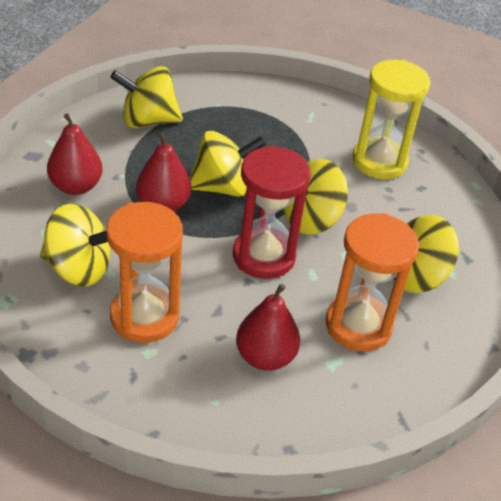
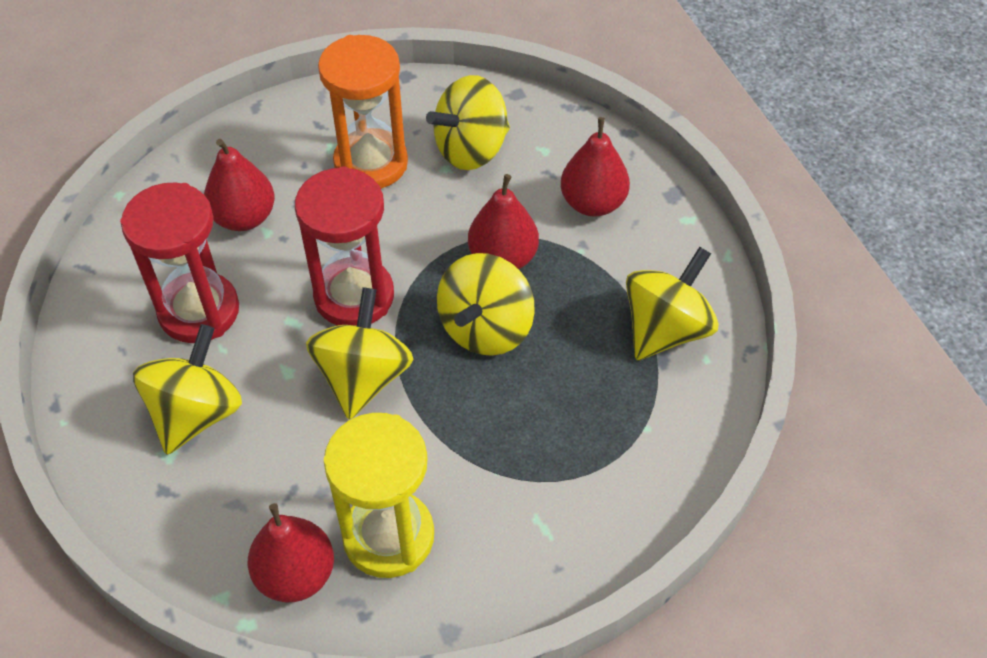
camera: 135 degrees right, 10 degrees up
(358, 325) = (199, 311): orange hourglass -> red hourglass
(436, 182) = (296, 574): none -> red pear

